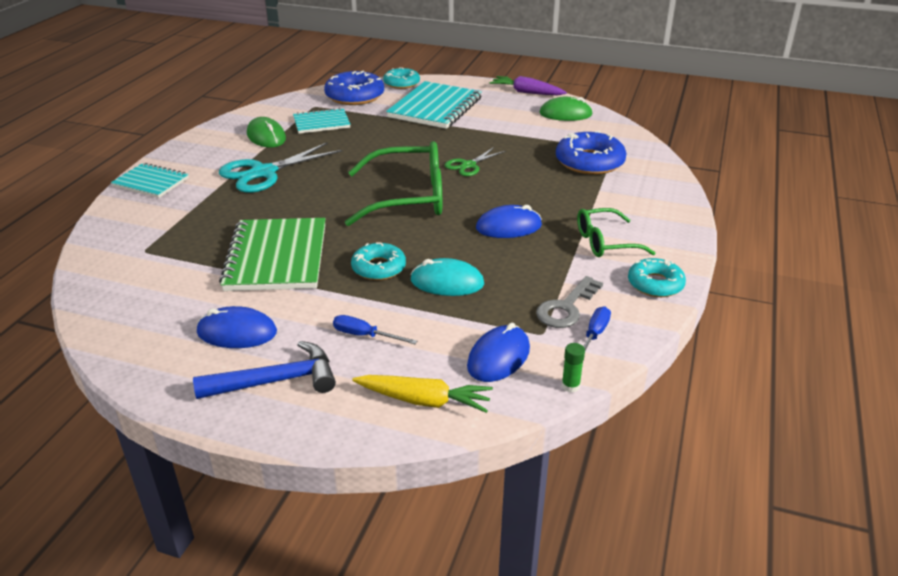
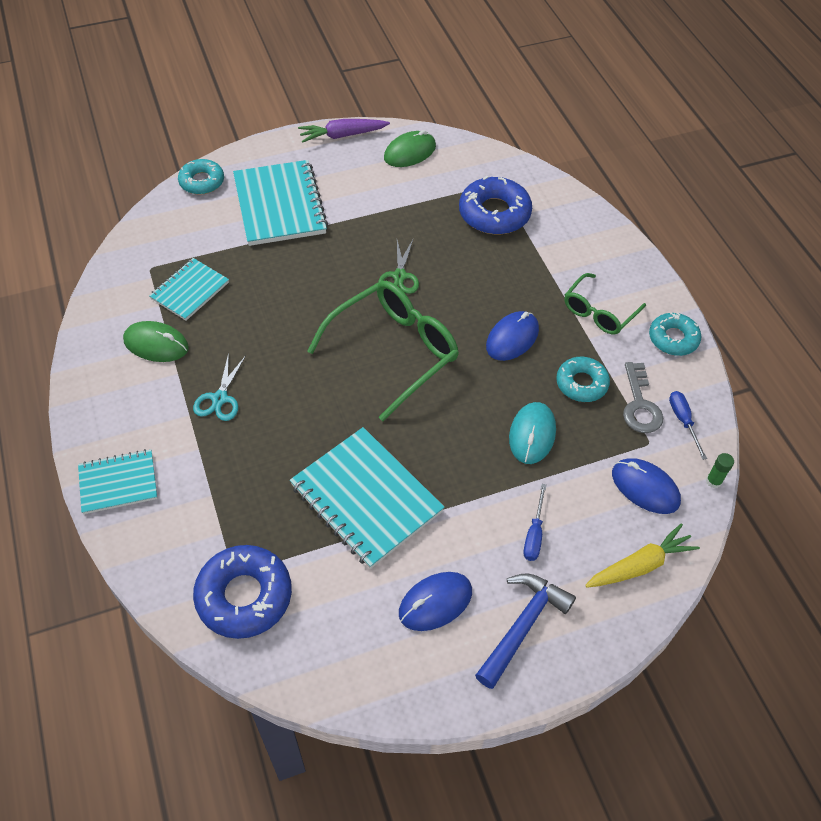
camera: 40 degrees left, 20 degrees up
(264, 173) = (220, 398): turquoise scissors -> turquoise scissors, size x0.56
(276, 257) = (366, 499): green notebook -> turquoise notebook
(355, 96) = (175, 228): blue donut -> blue donut (244, 596)
(365, 335) = (534, 534): blue screwdriver -> blue screwdriver turned 60 degrees counterclockwise
(378, 268) = (463, 454): turquoise donut -> turquoise donut (581, 383)
(447, 282) = (532, 434): turquoise mouse -> turquoise mouse turned 45 degrees counterclockwise
(498, 357) = (645, 487): blue mouse -> blue mouse turned 45 degrees counterclockwise

